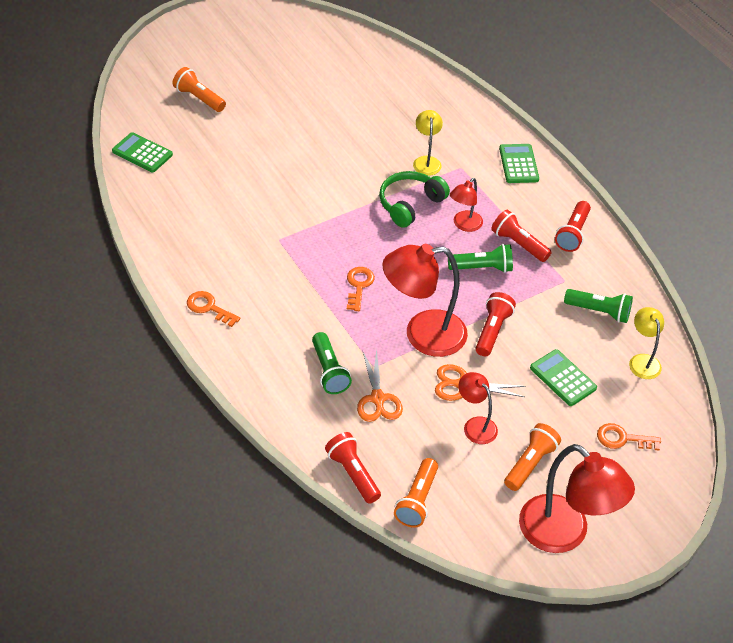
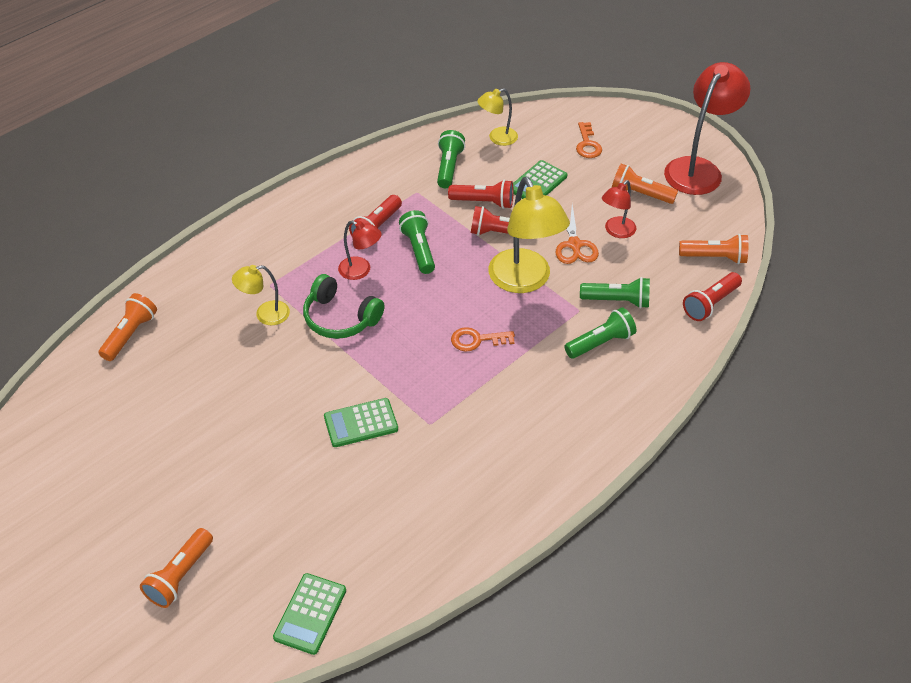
camera: 100 degrees left, 0 degrees up
(209, 308) = (557, 464): orange key -> none
(377, 398) = (617, 301): orange scissors -> green flashlight
(422, 335) = (524, 281): red lamp -> yellow lamp
(425, 88) = (130, 334): none -> orange flashlight
(518, 164) = (254, 240): green calculator -> green calculator (361, 423)
(572, 234) = (350, 192): red flashlight -> red flashlight (484, 202)

